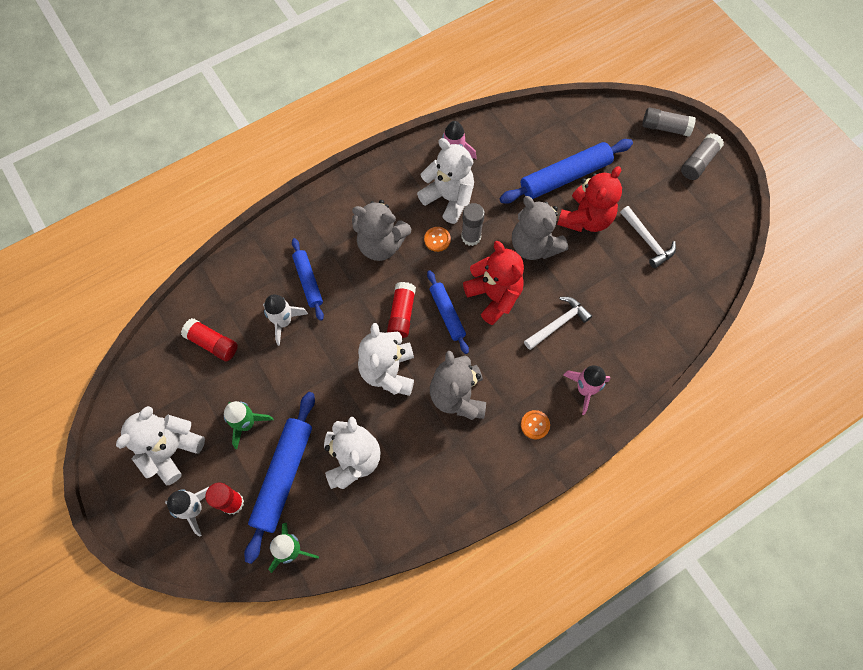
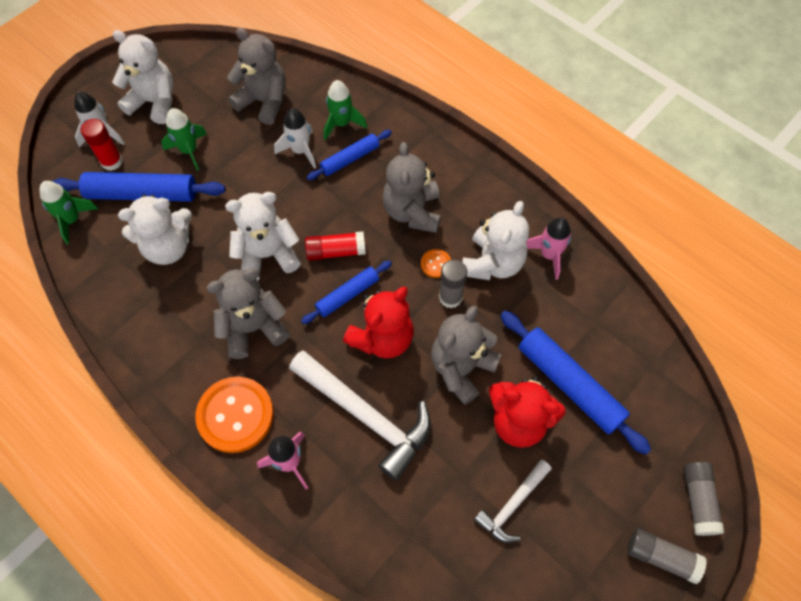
camera: 75 degrees right, 5 degrees down
(212, 343) = (264, 101): red glue stick -> grey teddy bear
(266, 280) = (341, 124): none -> green rocket
(535, 425) = (235, 415): orange button -> orange button, size x2.25
(558, 323) = (366, 416): white hammer -> white hammer, size x1.79

